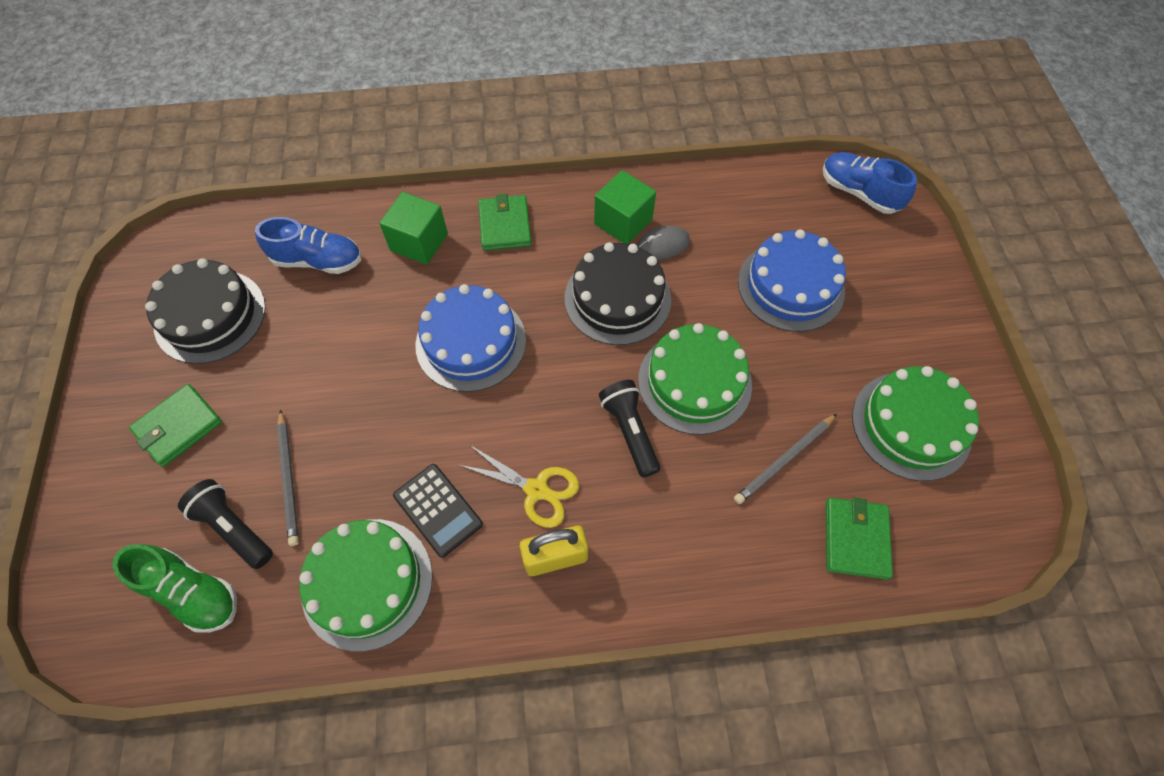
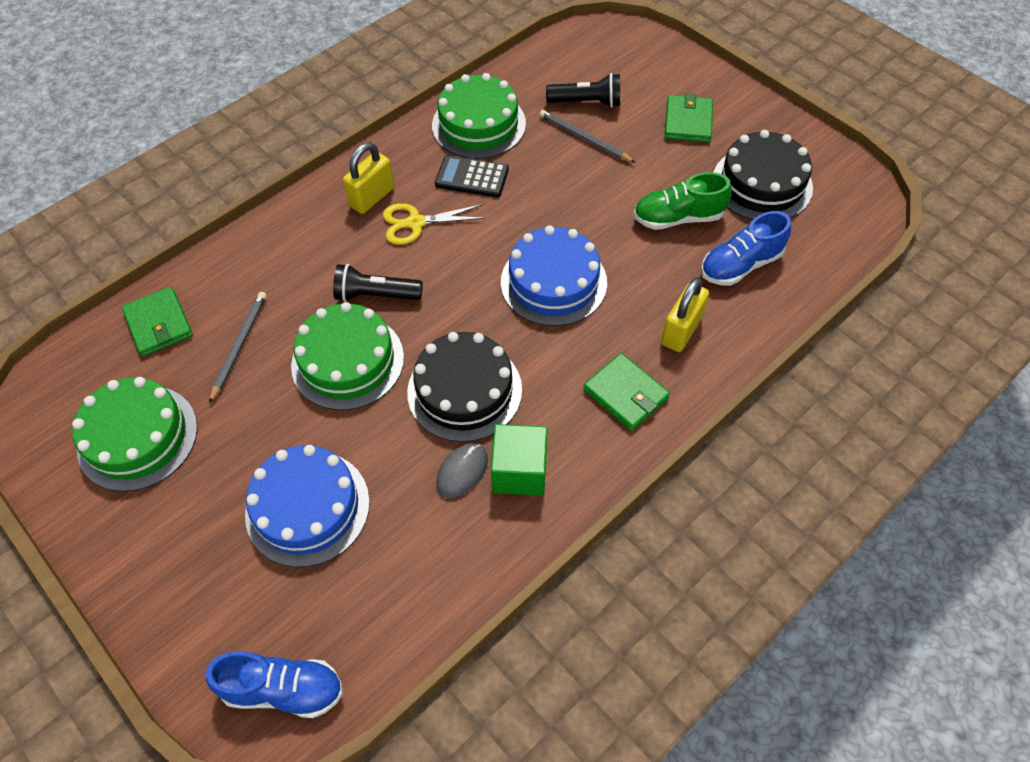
camera: 145 degrees right, 5 degrees down
(193, 592) = (573, 69): green shoe -> green shoe (678, 218)
(419, 242) = (681, 330): green cube -> yellow padlock
(629, 431) = (376, 295): black flashlight -> black flashlight turned 150 degrees clockwise

